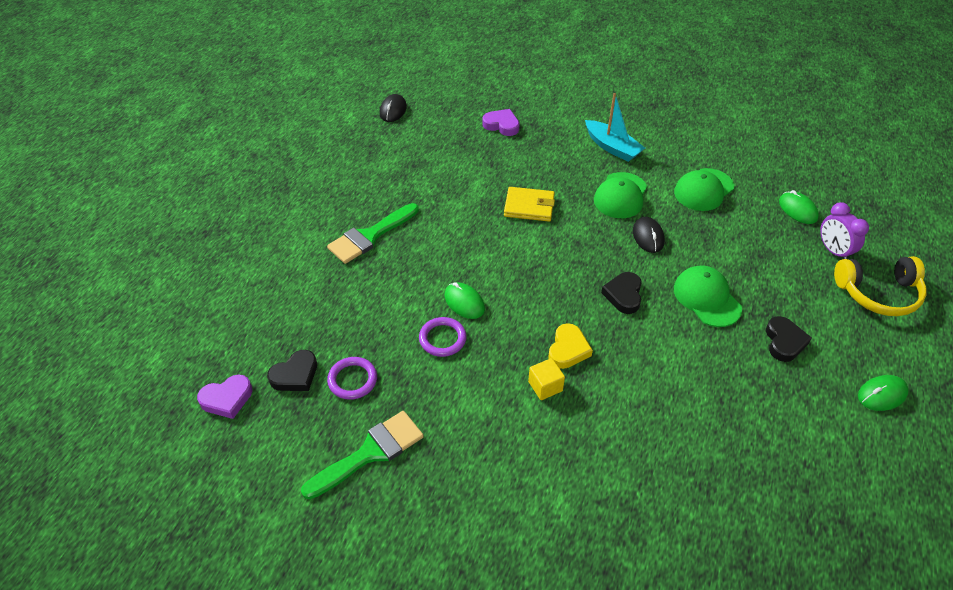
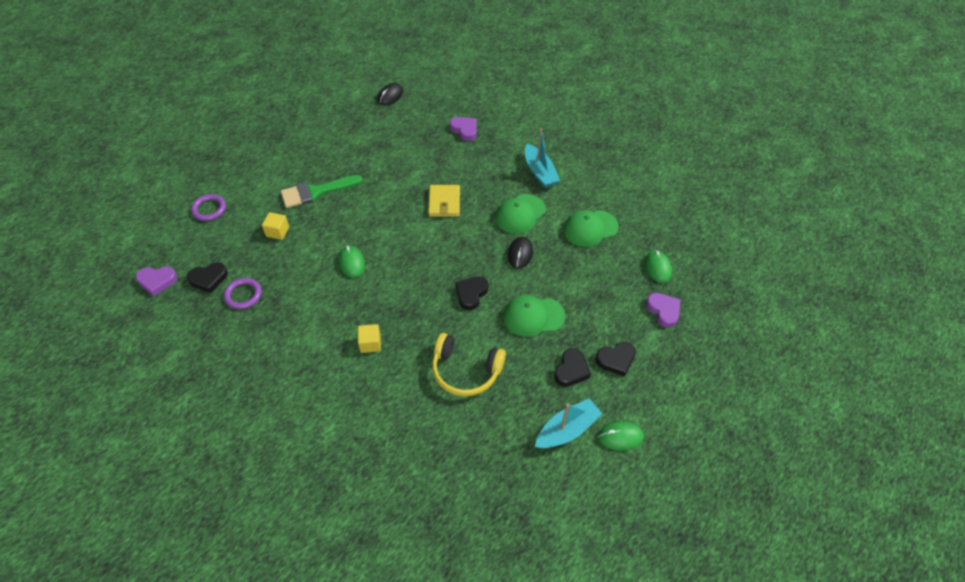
camera: 20 degrees right, 5 degrees up
(350, 294) = (277, 232): none -> yellow cube
(370, 453) = (225, 350): green brush -> none
(442, 339) = (320, 285): purple ring -> purple ring (209, 209)
(529, 206) = (444, 202): yellow wallet -> yellow wallet turned 60 degrees clockwise
(568, 349) = (403, 322): yellow heart -> none
(706, 298) = (533, 316): green cap -> green cap turned 90 degrees counterclockwise
(822, 316) = (616, 360): none -> black heart
(823, 406) = (567, 429): none -> turquoise boat
(833, 251) = (663, 311): purple clock -> purple heart
(878, 293) = (676, 357): yellow headphones -> yellow headphones (466, 370)

